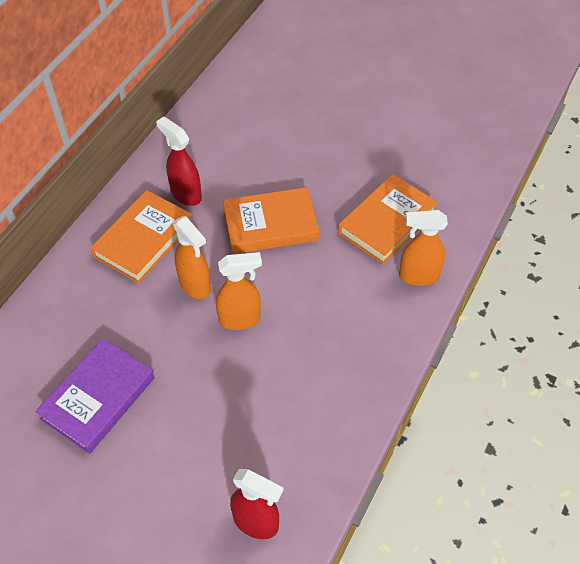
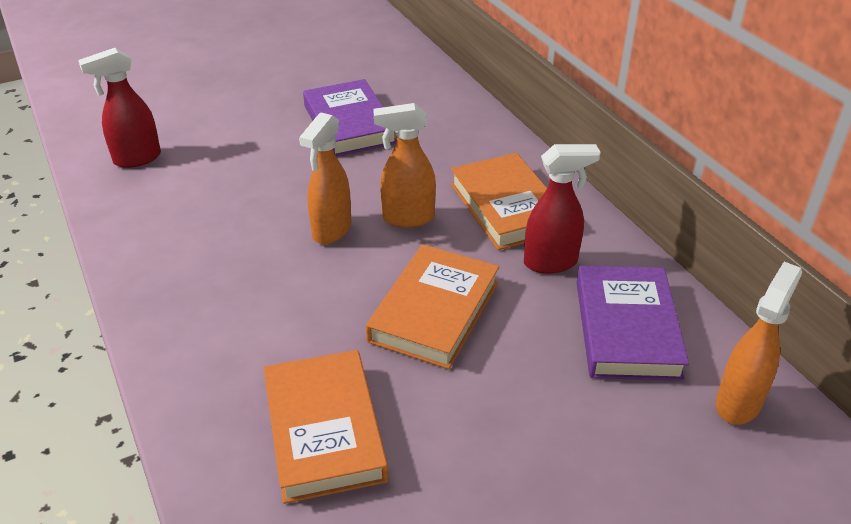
camera: 125 degrees right, 15 degrees down
(217, 143) = (626, 329): none -> purple book
(418, 276) = (212, 408): orange spray bottle -> orange spray bottle (738, 403)

